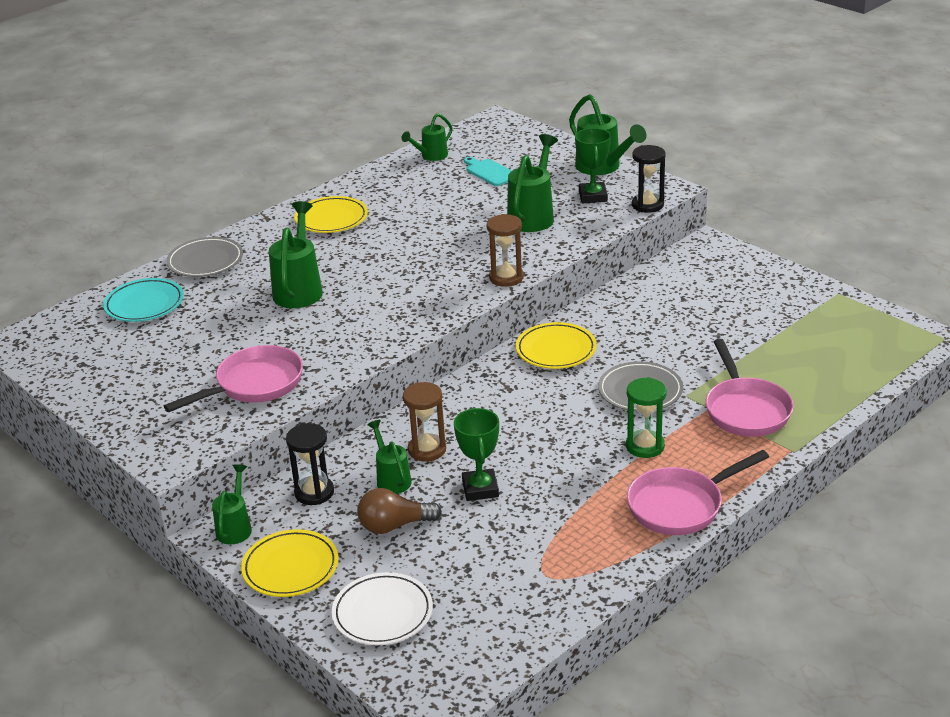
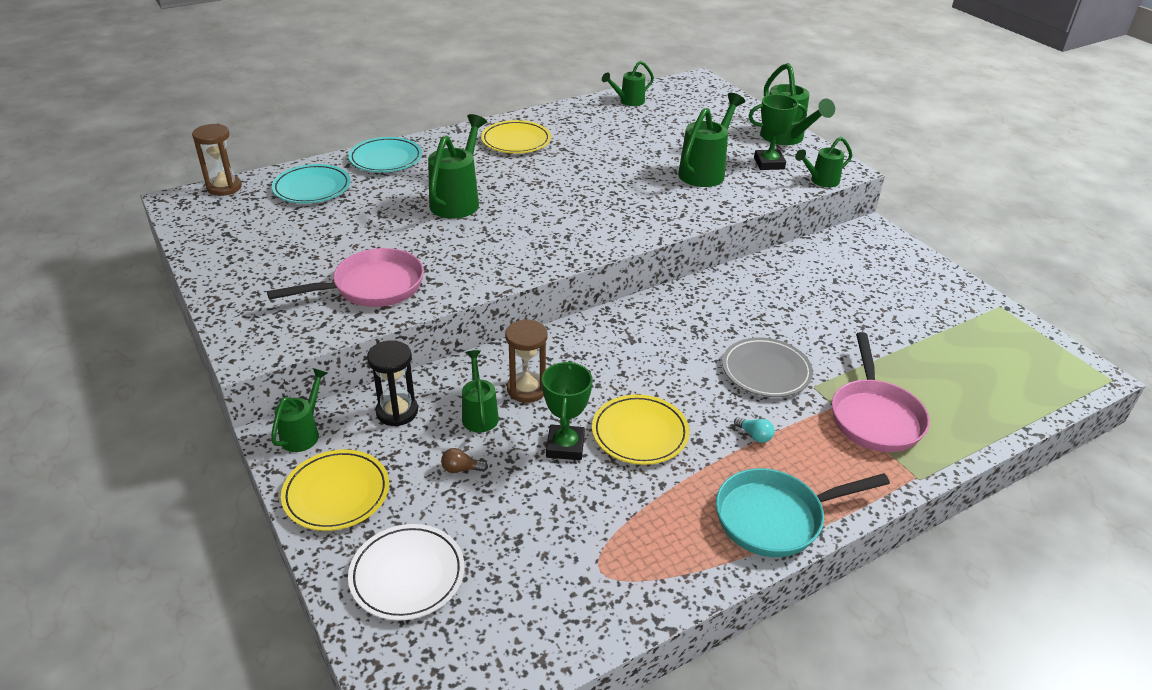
camera: 10 degrees right, 5 degrees up
(205, 261) = (386, 159): grey plate -> turquoise plate
(394, 526) = (461, 469): brown light bulb -> brown light bulb, size x0.51
(490, 172) = (677, 124): turquoise cutting board -> none
(506, 278) = (659, 227): brown hourglass -> brown hourglass (224, 187)
(556, 350) = (692, 309): yellow plate -> yellow plate (640, 433)
(593, 196) = (769, 163): green trophy -> green trophy turned 75 degrees clockwise
(645, 446) = (754, 435): green hourglass -> turquoise light bulb
(647, 205) = (821, 181): black hourglass -> green watering can
(681, 506) = (776, 518): pink pan -> turquoise pan

